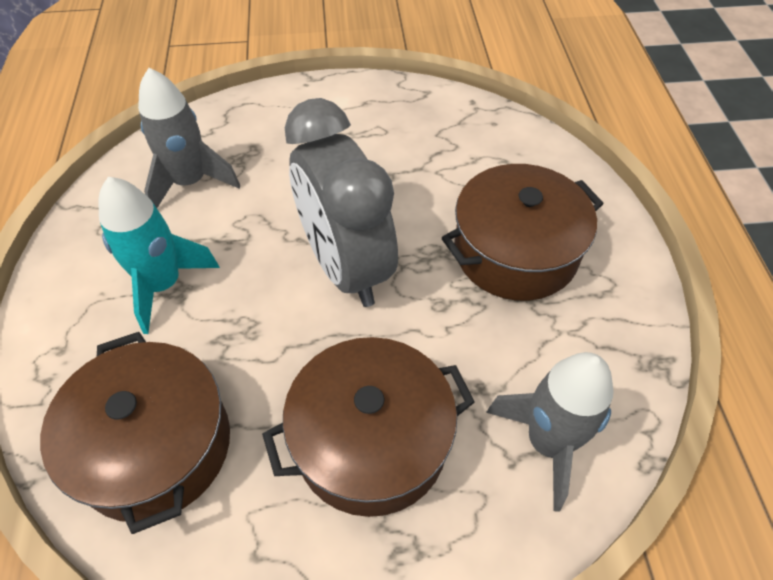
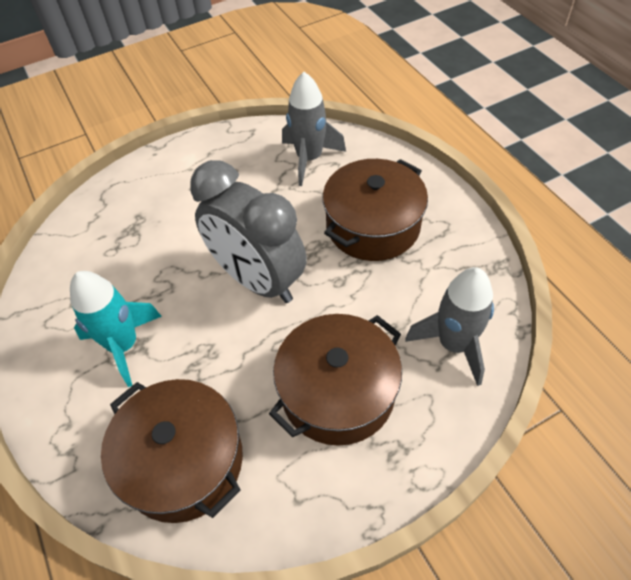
camera: 20 degrees left, 0 degrees up
(190, 182) = (102, 261): grey rocket -> grey rocket (309, 159)

